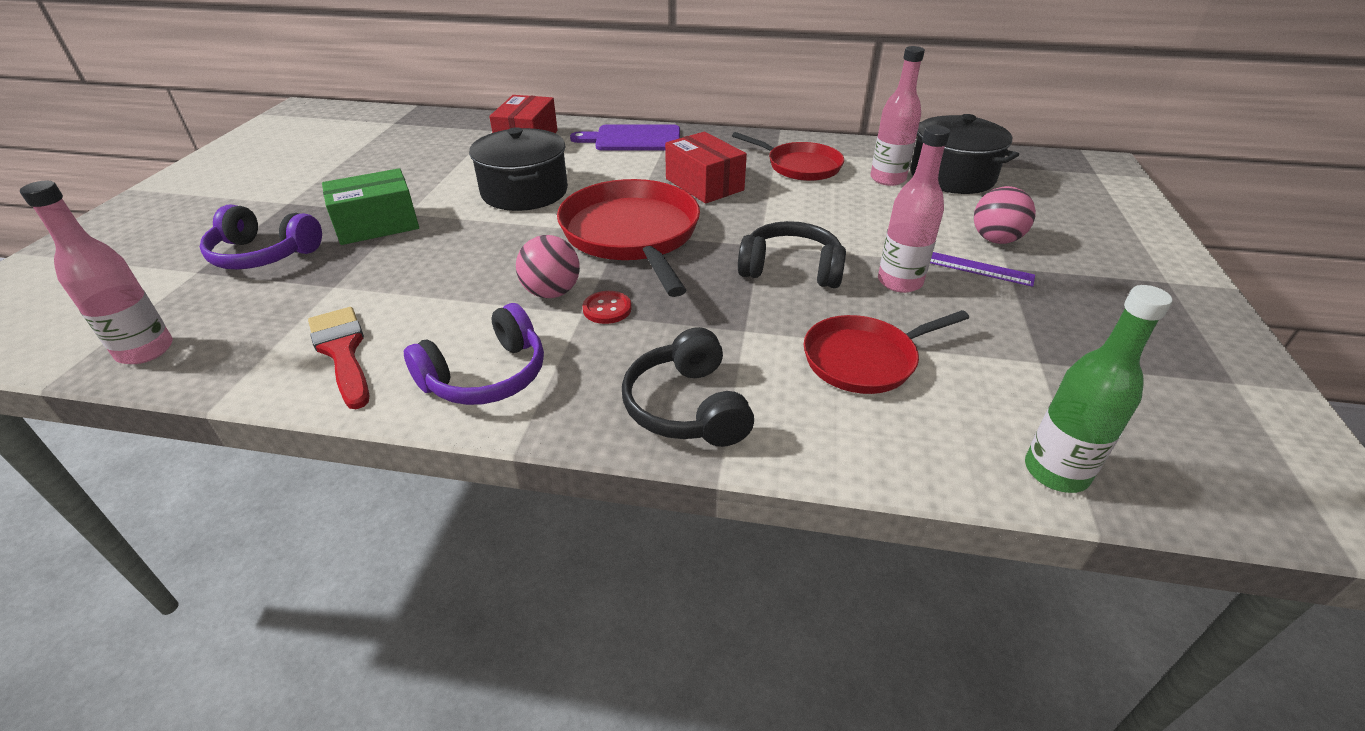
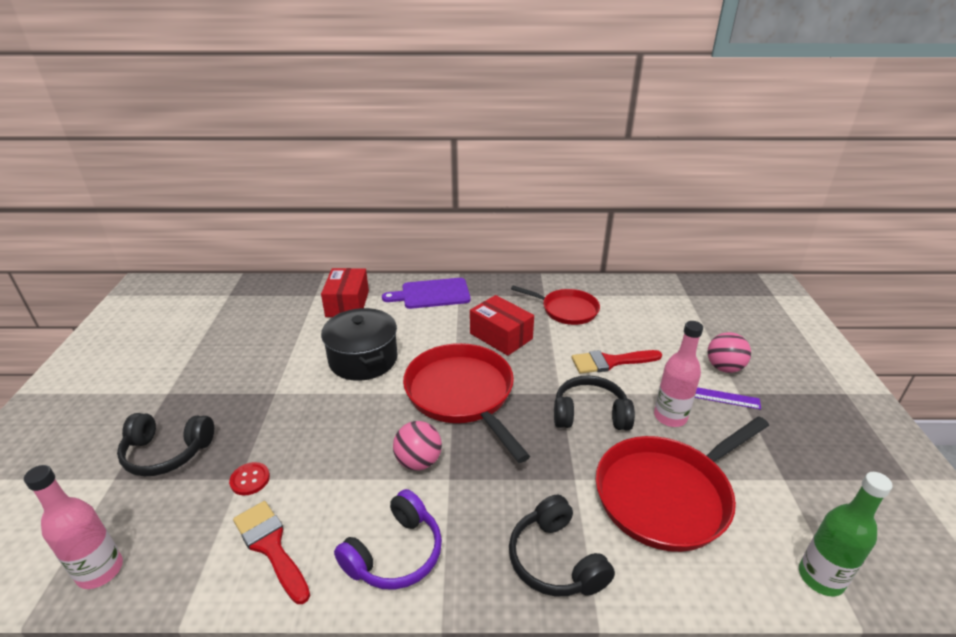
camera: 10 degrees left, 5 degrees down
(263, 255) = (167, 452): purple headphones -> black headphones
(377, 225) = (253, 408): green box -> none
(607, 309) = (466, 472): red button -> red button (250, 479)
(839, 220) = (610, 362): none -> red brush
(864, 359) = (666, 495): red pan -> red pan, size x1.63
(887, 179) = (633, 316): pink bottle -> none
(952, 176) = (677, 309): black pot -> none

